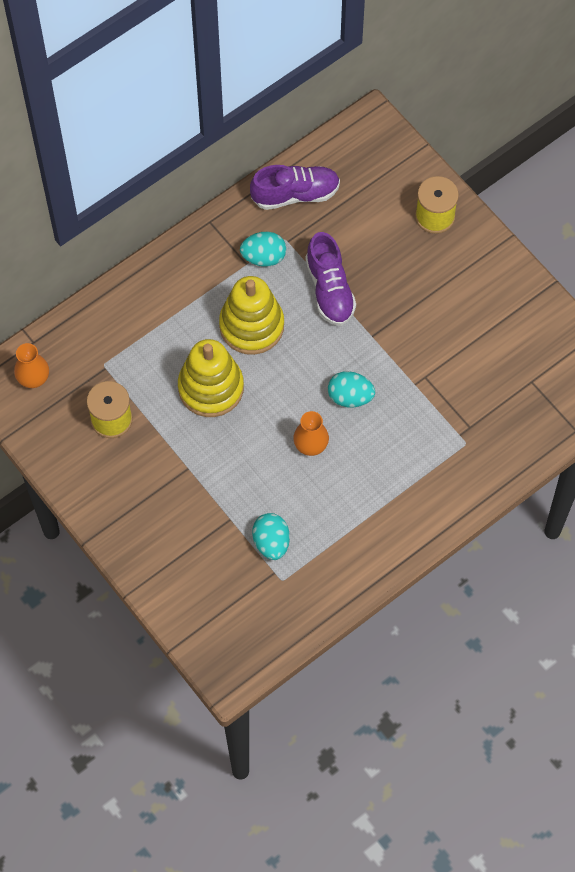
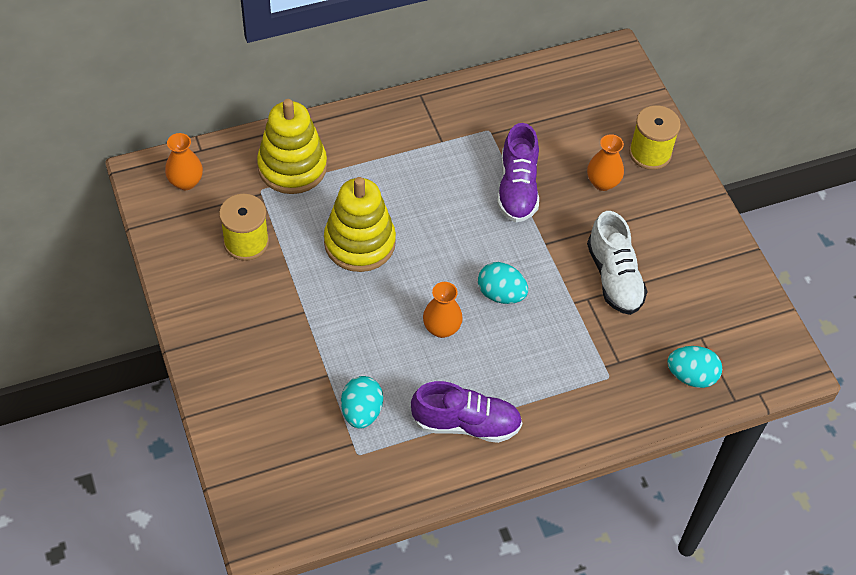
camera: 15 degrees right, 10 degrees down
(251, 326) = (424, 198): yellow stacking toy -> yellow stacking toy (292, 167)
(263, 257) = (461, 140): turquoise egg -> turquoise egg (691, 376)
(295, 194) = (515, 95): purple shoe -> purple shoe (466, 424)
(402, 259) = (602, 182): none -> orange vase
(441, 349) = (614, 277): none -> white shoe

